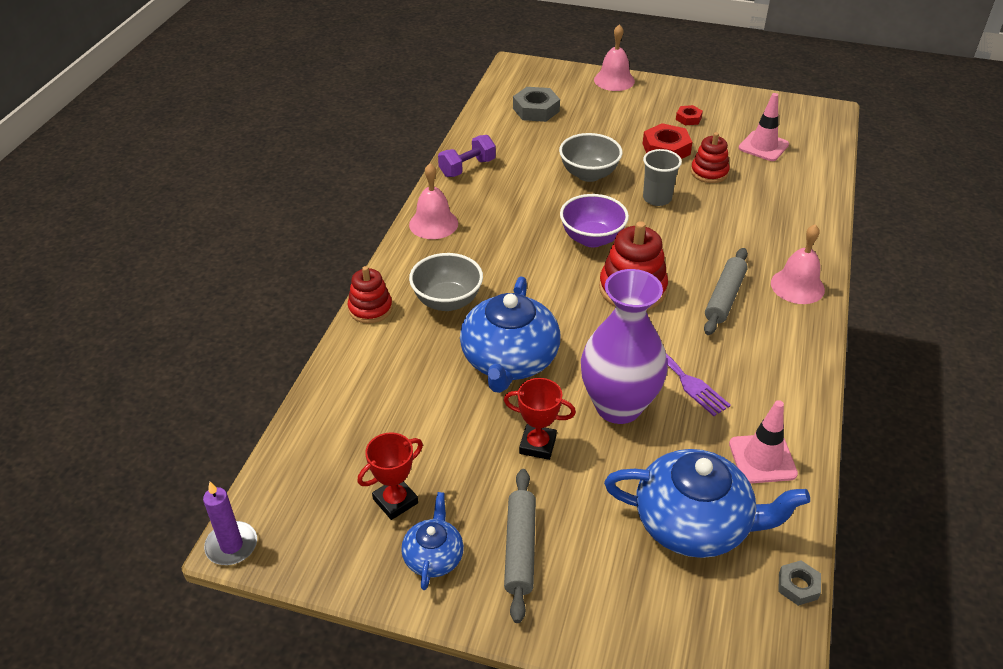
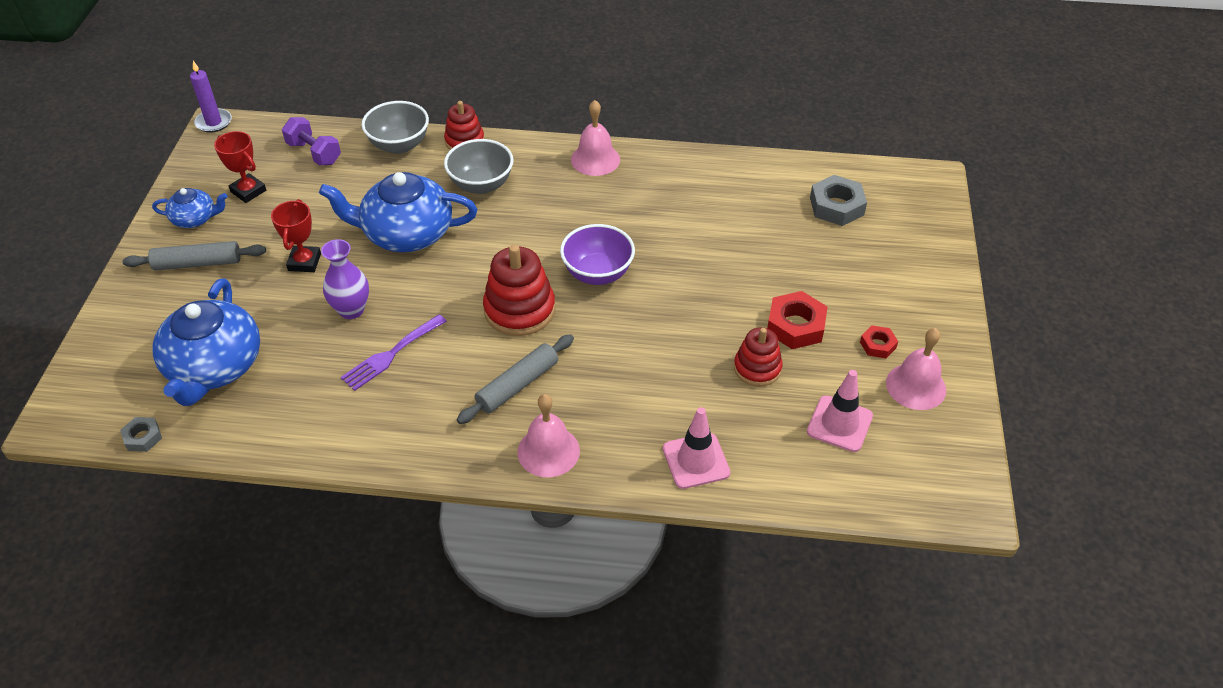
camera: 80 degrees right, 5 degrees up
(467, 168) = (698, 168): purple dumbbell -> purple dumbbell (314, 153)
(589, 174) = (717, 261): grey bowl -> grey bowl (399, 145)
(614, 80) = (941, 268): pink bell -> pink bell (916, 386)
(618, 406) = (351, 310): purple vase -> purple vase, size x0.57
(657, 198) = (687, 322): grey cup -> none
(725, 297) = (517, 385): grey rolling pin -> grey rolling pin turned 60 degrees counterclockwise
(762, 459) = (286, 415): pink traffic cone -> pink traffic cone (696, 461)

